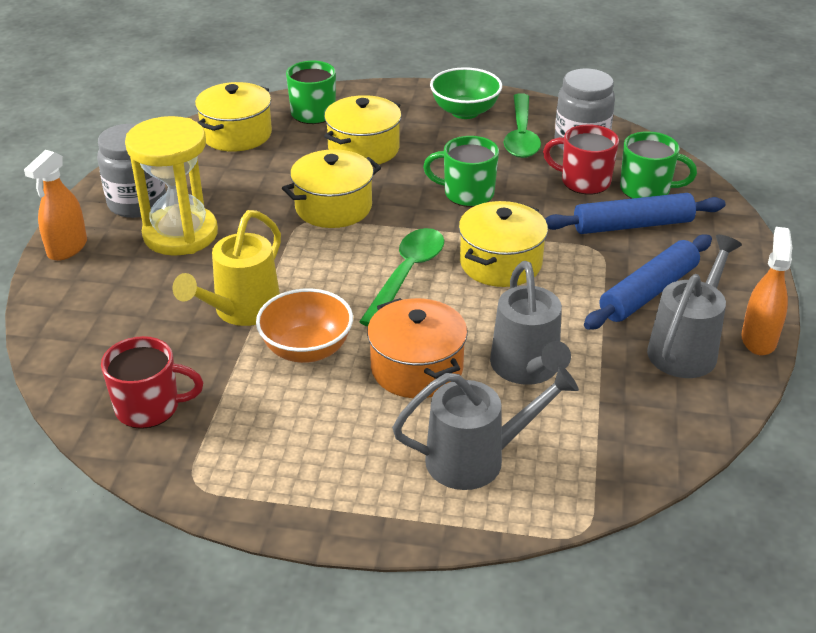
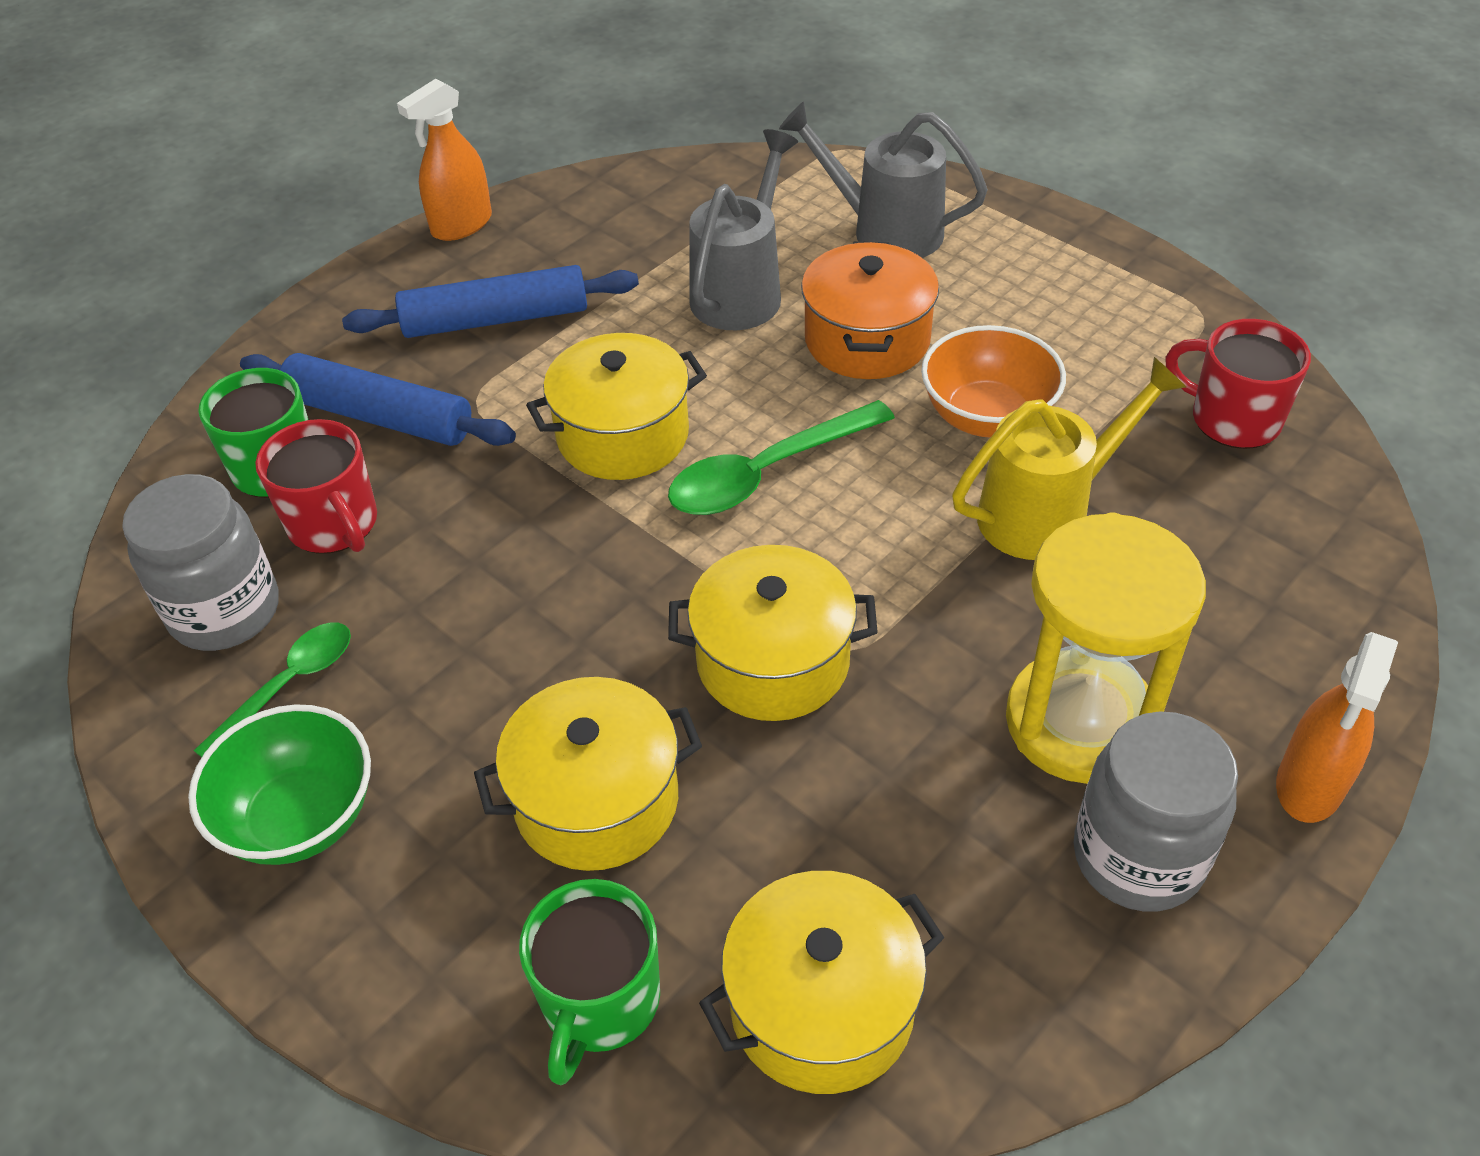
camera: 145 degrees left, 10 degrees up
(67, 248) = (1309, 785): orange spray bottle -> orange spray bottle turned 150 degrees clockwise
(467, 194) = (532, 586): green mug -> none
(521, 135) = (289, 685): green spoon -> green spoon, size x0.65
(686, 347) = (545, 246): grey watering can -> none

